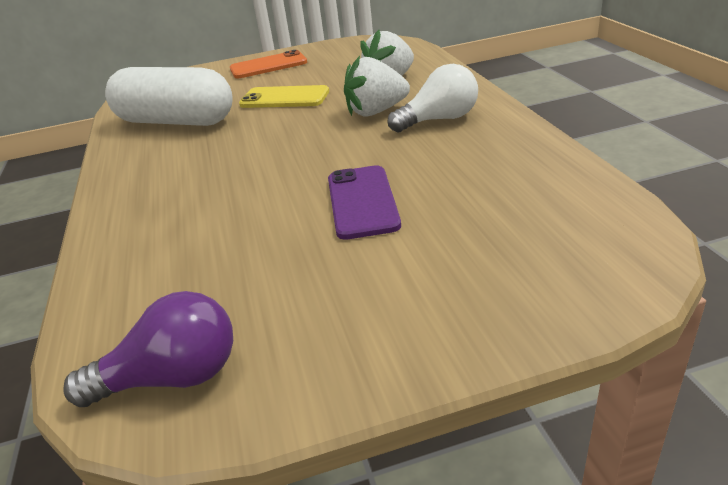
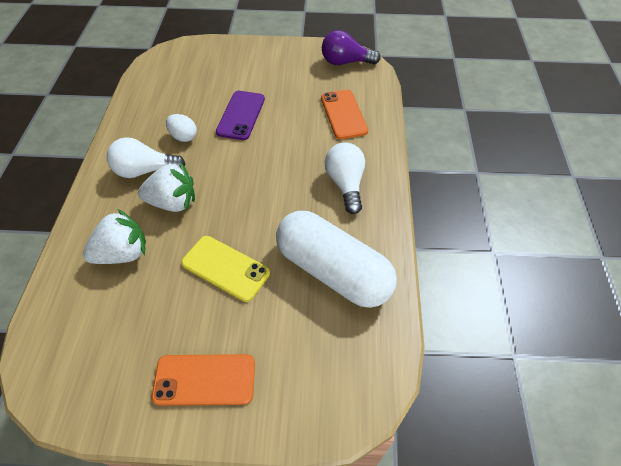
camera: 165 degrees left, 20 degrees up
(165, 176) = (345, 184): none -> white light bulb
(172, 255) = (343, 114): none -> orange phone
(427, 156) = (184, 137): none -> white egg

